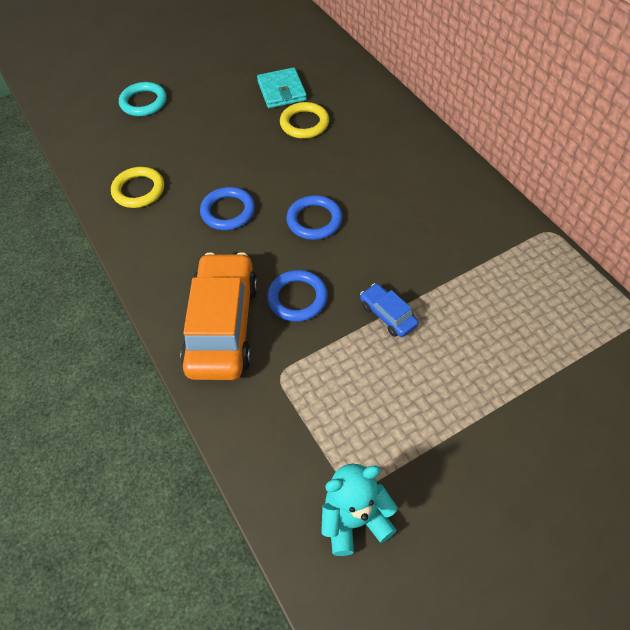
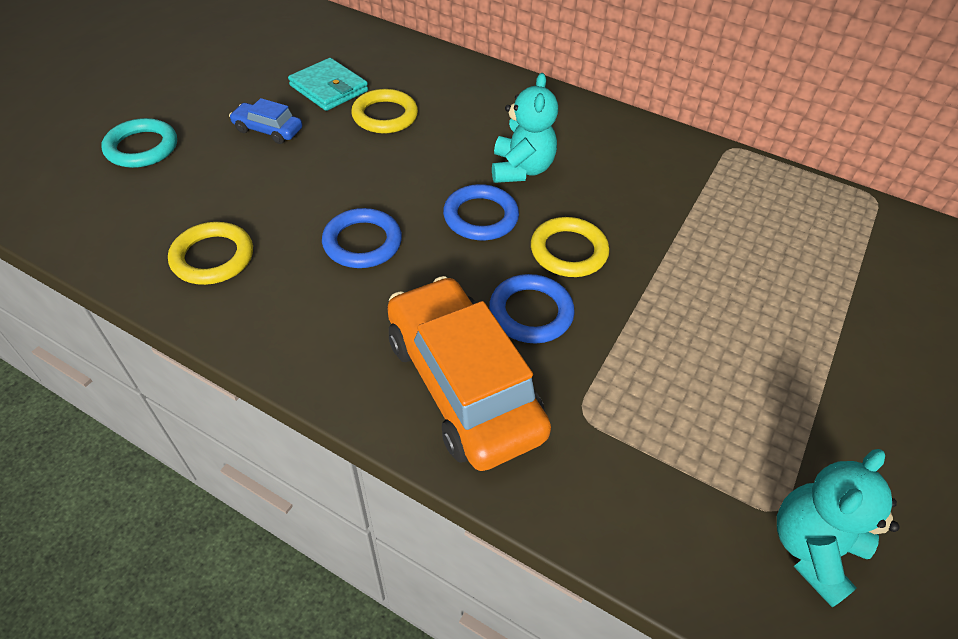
camera: 35 degrees left, 5 degrees down
(355, 266) = (568, 251): none -> yellow ring
(368, 195) = (521, 169): none -> turquoise teddy bear
(388, 315) = (648, 290): blue car -> blue car (268, 130)

